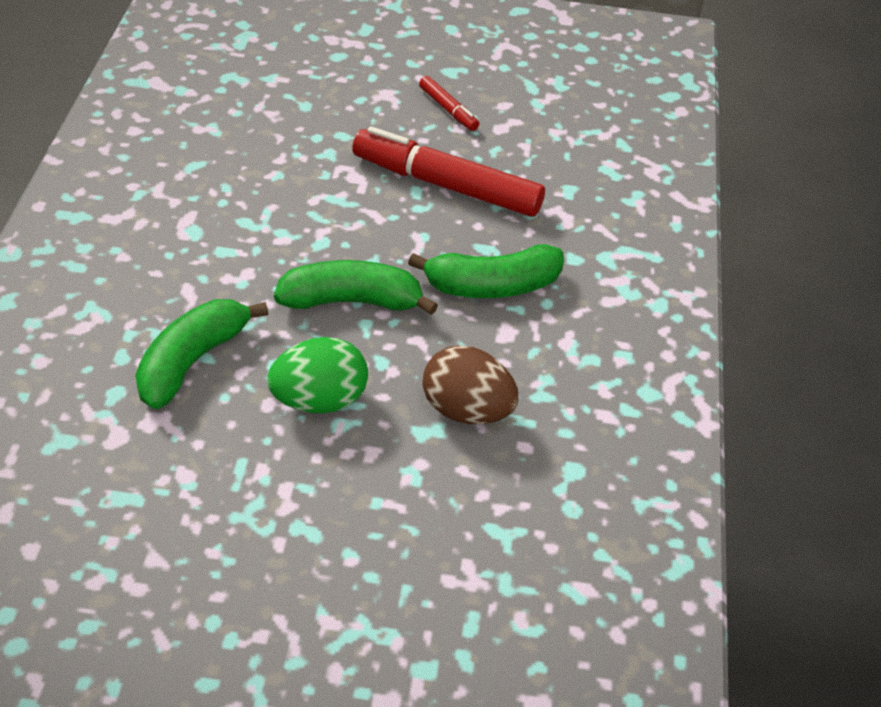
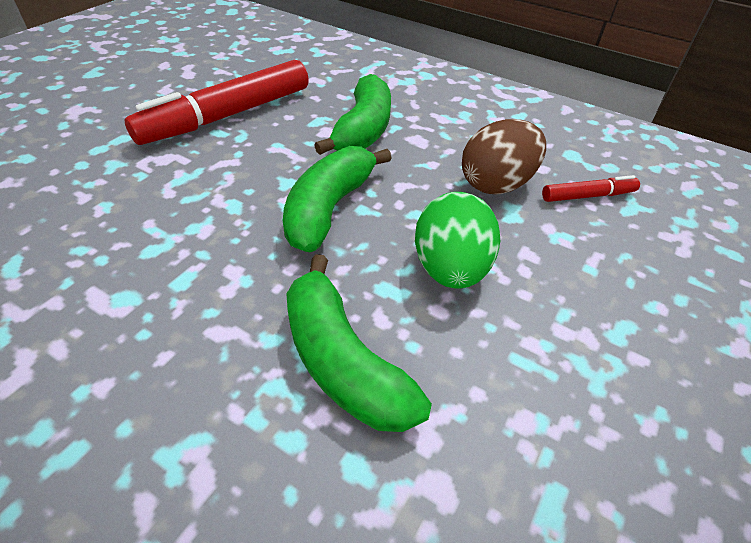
camera: 65 degrees left, 0 degrees up
(448, 109) = (136, 87): red marker -> red marker (587, 196)

